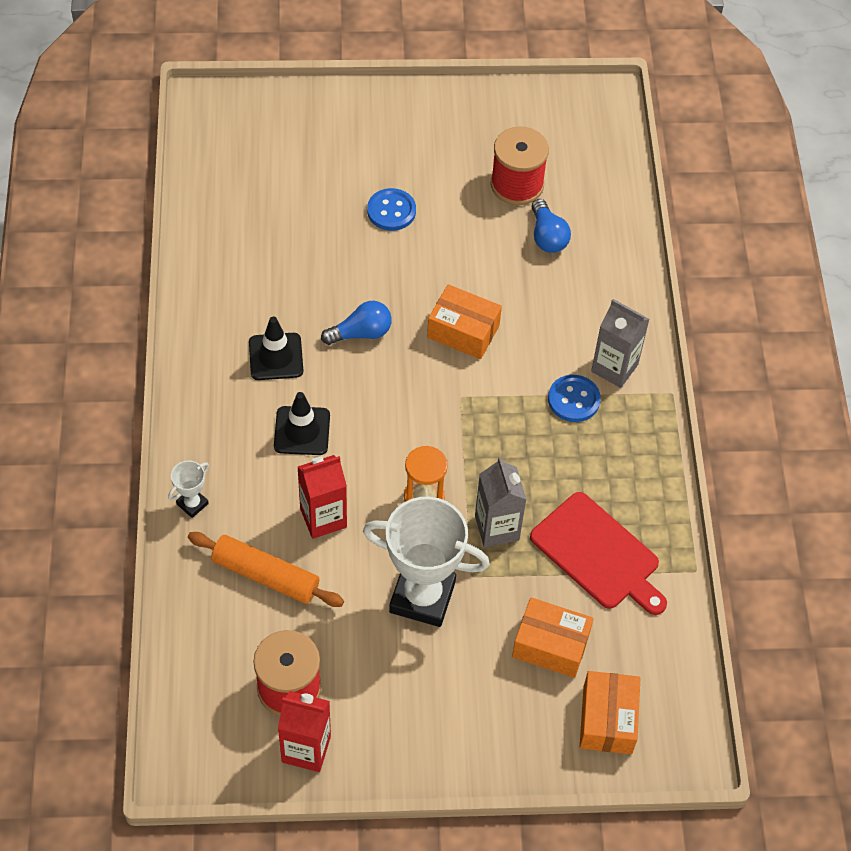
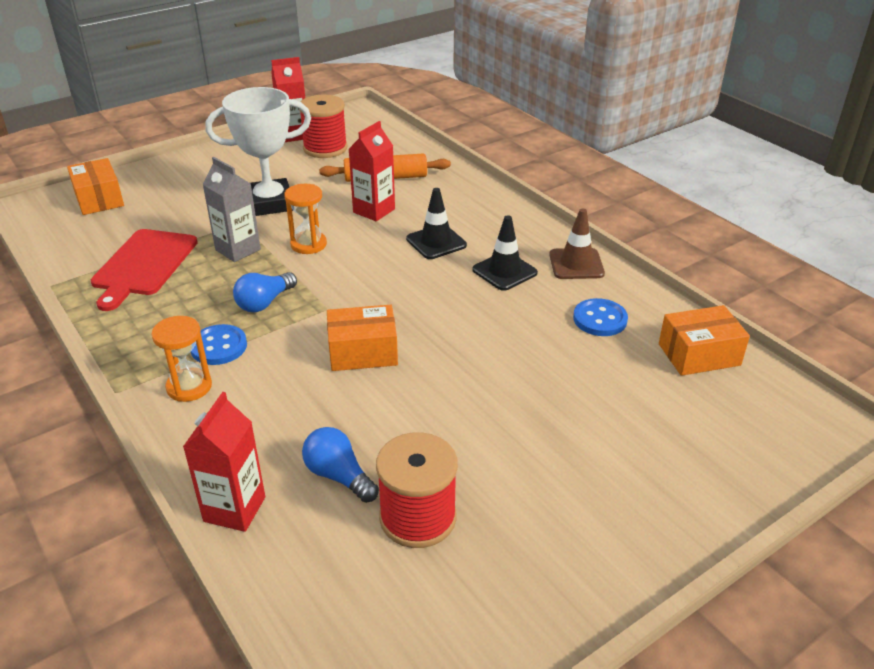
camera: 150 degrees right, 20 degrees down
(192, 504) = (469, 187): white trophy -> none
(206, 330) = (576, 264): none -> brown traffic cone
(361, 333) = (453, 313): blue light bulb -> blue light bulb (264, 302)
(391, 211) = (528, 418): blue button -> blue button (600, 319)
(550, 645) = (159, 214): orange box -> orange box (699, 354)
(598, 554) = (143, 265): red cutting board -> red cutting board turned 90 degrees counterclockwise
(614, 368) = (189, 387): grey carton -> orange hourglass
(625, 248) = (234, 509): none -> red carton

